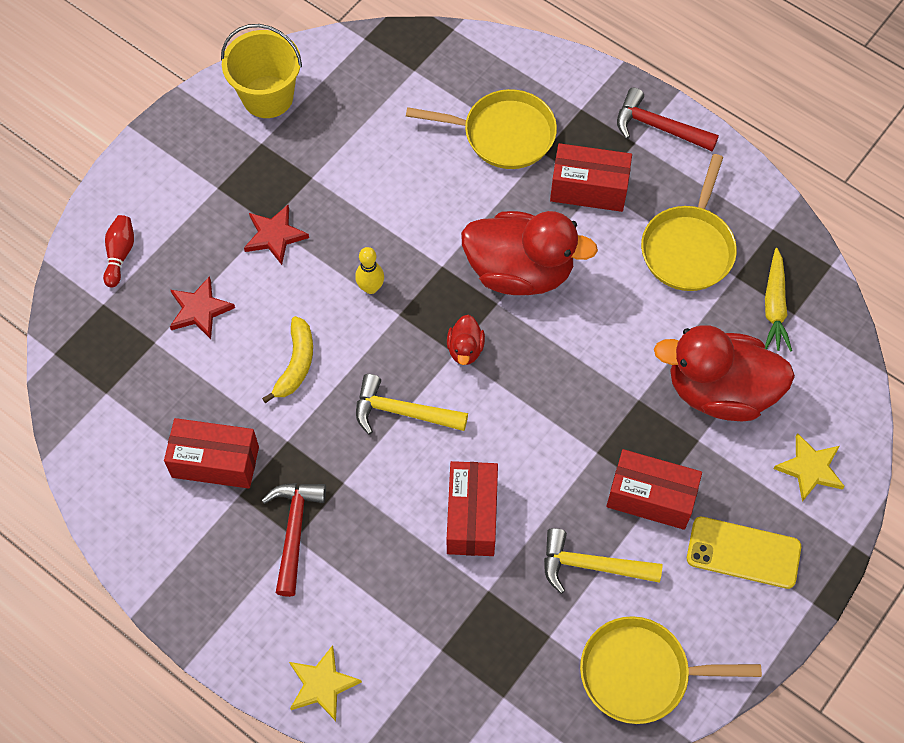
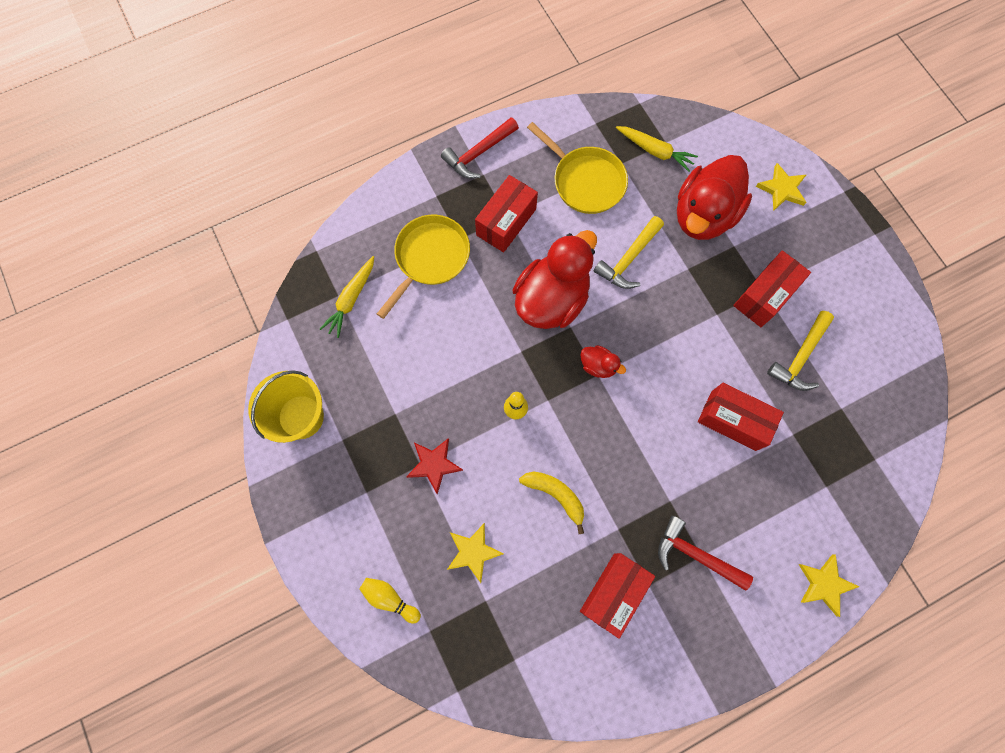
camera: 65 degrees left, 10 degrees up
(120, 254) = (389, 598): red bowling pin -> yellow bowling pin
(200, 310) = (473, 552): red star -> yellow star
(402, 412) = (630, 433): yellow hammer -> yellow hammer (628, 259)
(416, 84) = (351, 299): none -> yellow carrot
(641, 673) = (888, 361): yellow pan -> none
(743, 552) = (825, 258): yellow phone -> none

